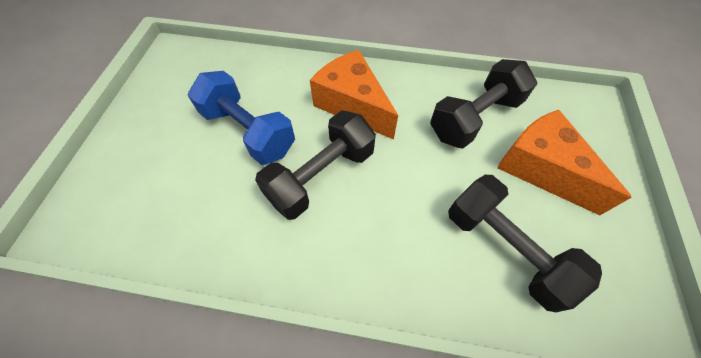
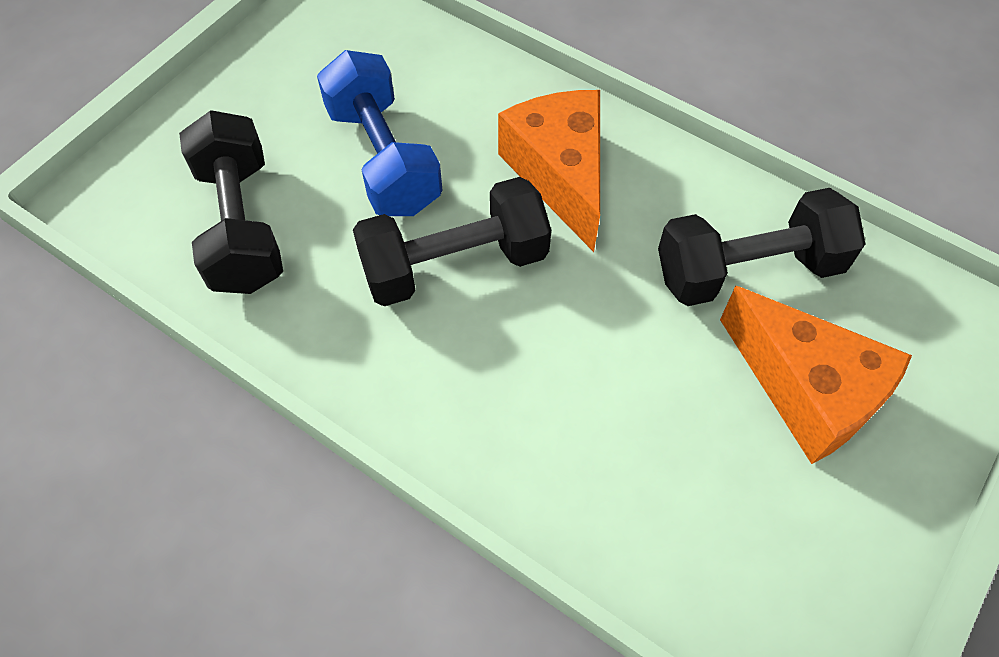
camera: 25 degrees right, 0 degrees up
(504, 248) = (667, 475): black dumbbell -> black dumbbell (241, 225)
(541, 169) = (807, 390): orange cheese -> orange cheese turned 150 degrees clockwise

